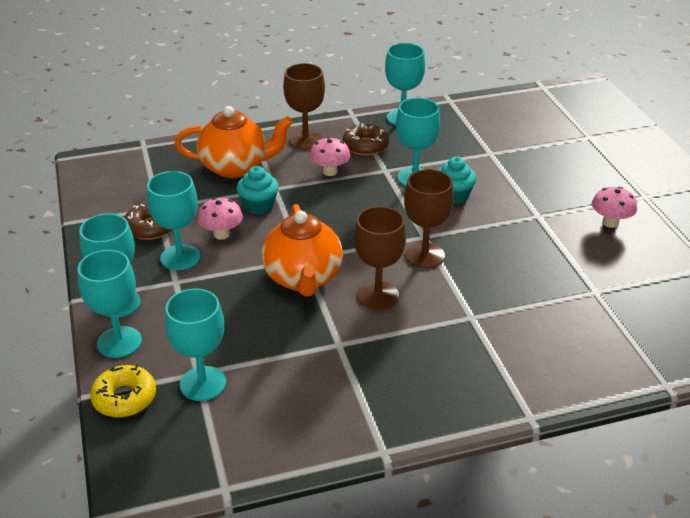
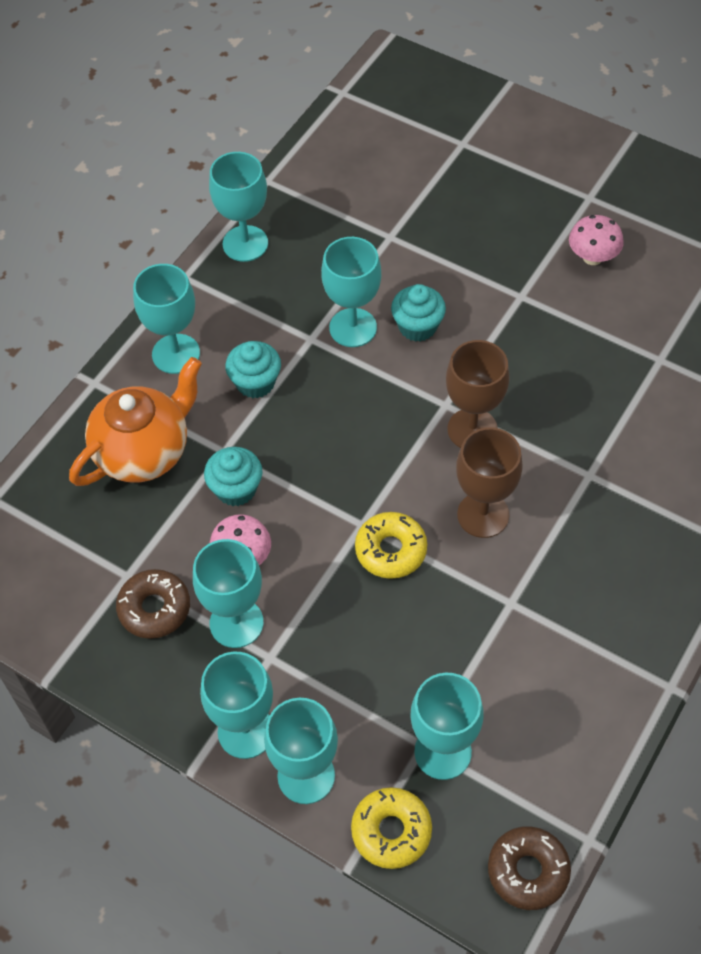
camera: 40 degrees left, 20 degrees up
(303, 278) = (391, 550): orange teapot -> yellow donut
(305, 140) = (176, 354): brown goblet -> turquoise goblet
(330, 171) = (255, 382): pink mushroom -> turquoise cupcake
(365, 146) = (251, 316): brown donut -> brown donut (528, 871)

